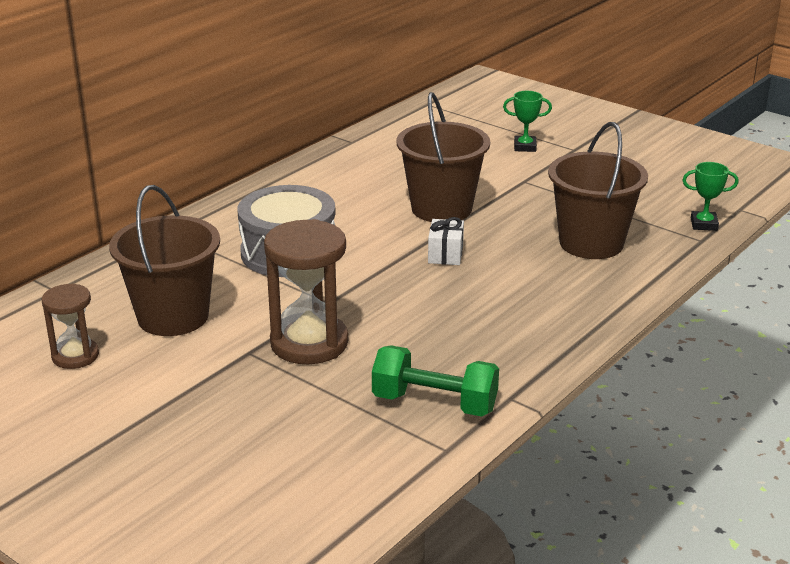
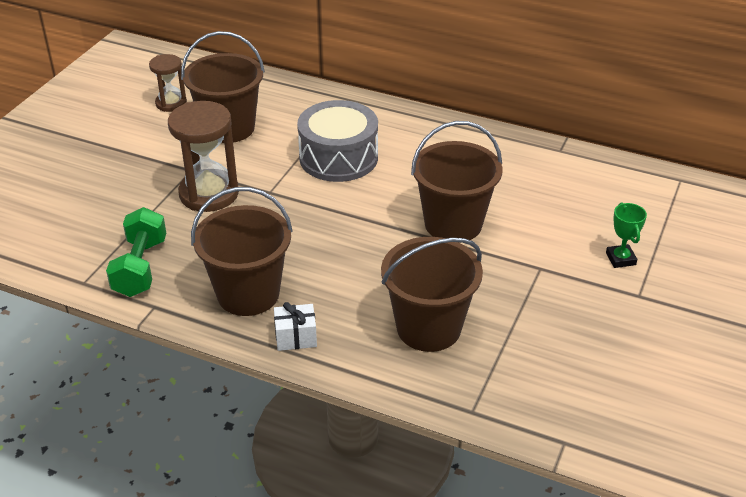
camera: 75 degrees right, 10 degrees up
(445, 254) = (368, 239): white gift -> white gift (296, 337)
(509, 333) = (248, 294): none -> brown bucket
(704, 224) = (509, 411): green trophy -> none

